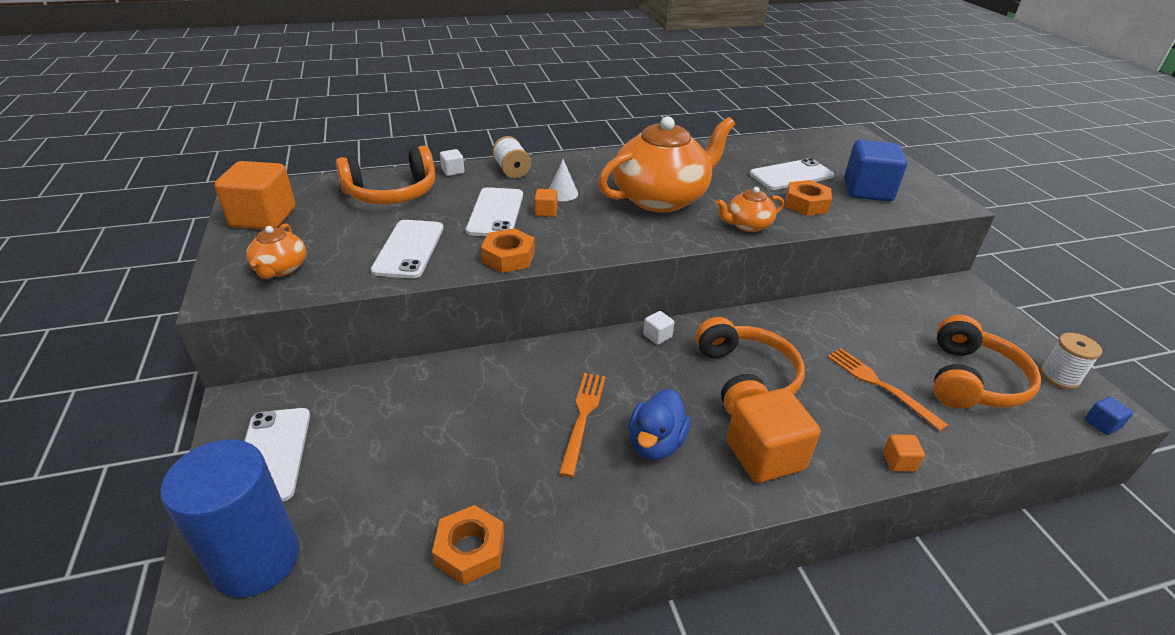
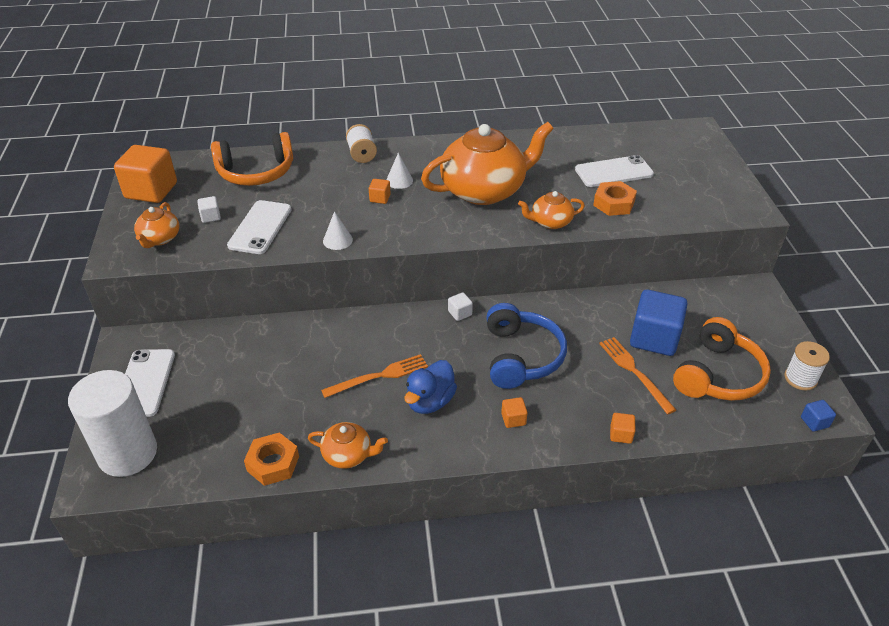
camera: 10 degrees right, 5 degrees up
(256, 559) = (128, 453): blue cylinder -> white cylinder
(453, 171) = (311, 152): white cube -> white cube (210, 217)
(496, 213) = (337, 197): white phone -> none
(508, 257) = (337, 240): orange nut -> white cone
(570, 526) = (348, 455): none -> orange teapot
(583, 418) = (379, 376): orange fork -> orange fork turned 45 degrees clockwise
(745, 379) = (521, 356): orange headphones -> blue headphones
(765, 455) = (513, 419): orange cube -> orange cube, size x0.43
(867, 191) = (678, 193): blue cube -> blue cube (654, 338)

